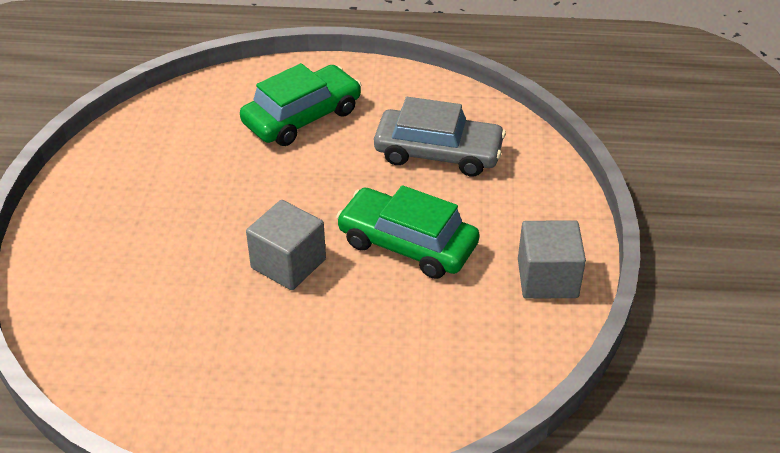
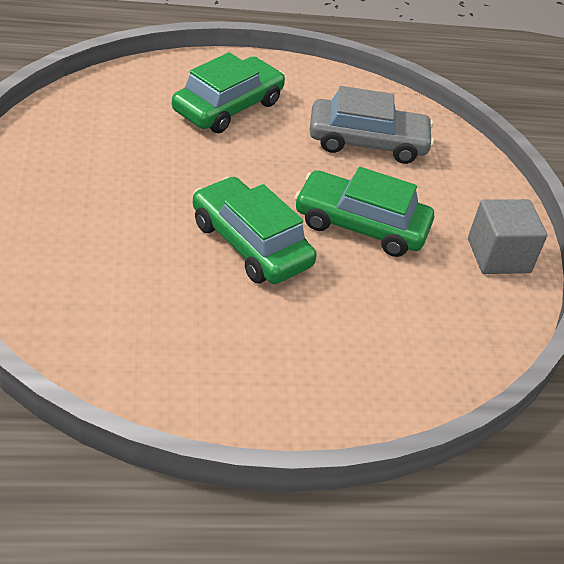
camera: 15 degrees left, 0 degrees up
(288, 263) = (250, 244): grey cube -> green car

